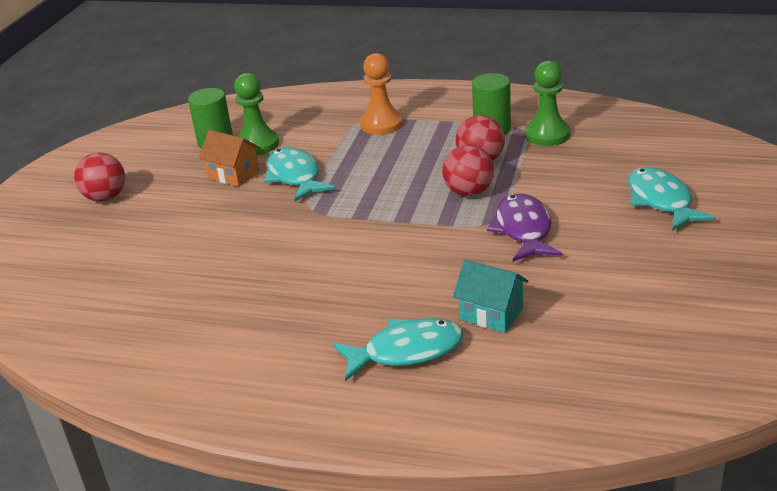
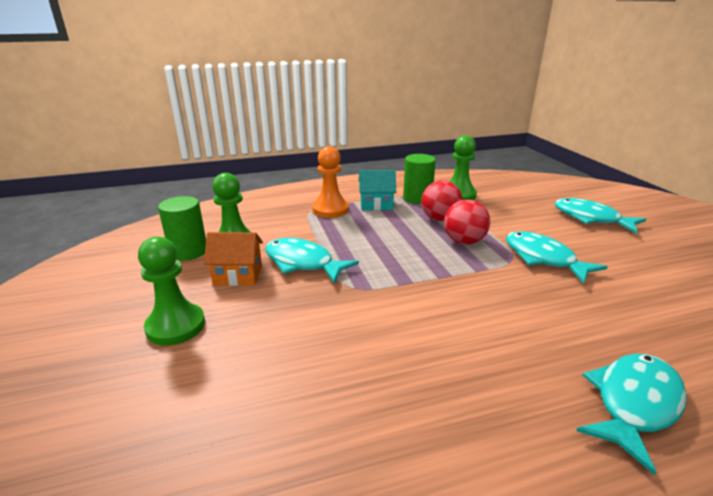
camera: 35 degrees left, 5 degrees down
(105, 198) = (95, 337): red ball -> none
(158, 204) = (176, 326): none -> green pawn
(491, 314) = (634, 335): turquoise house -> turquoise house (376, 204)
(523, 230) = (543, 258): purple fish -> turquoise fish

